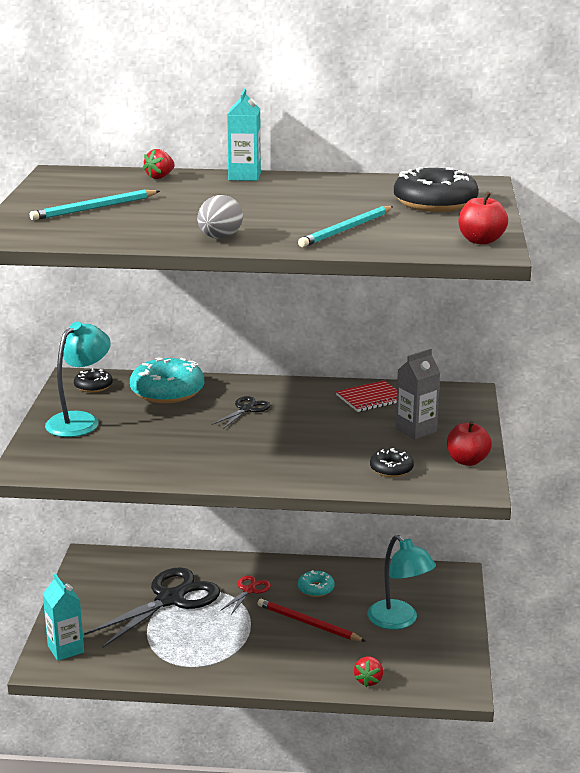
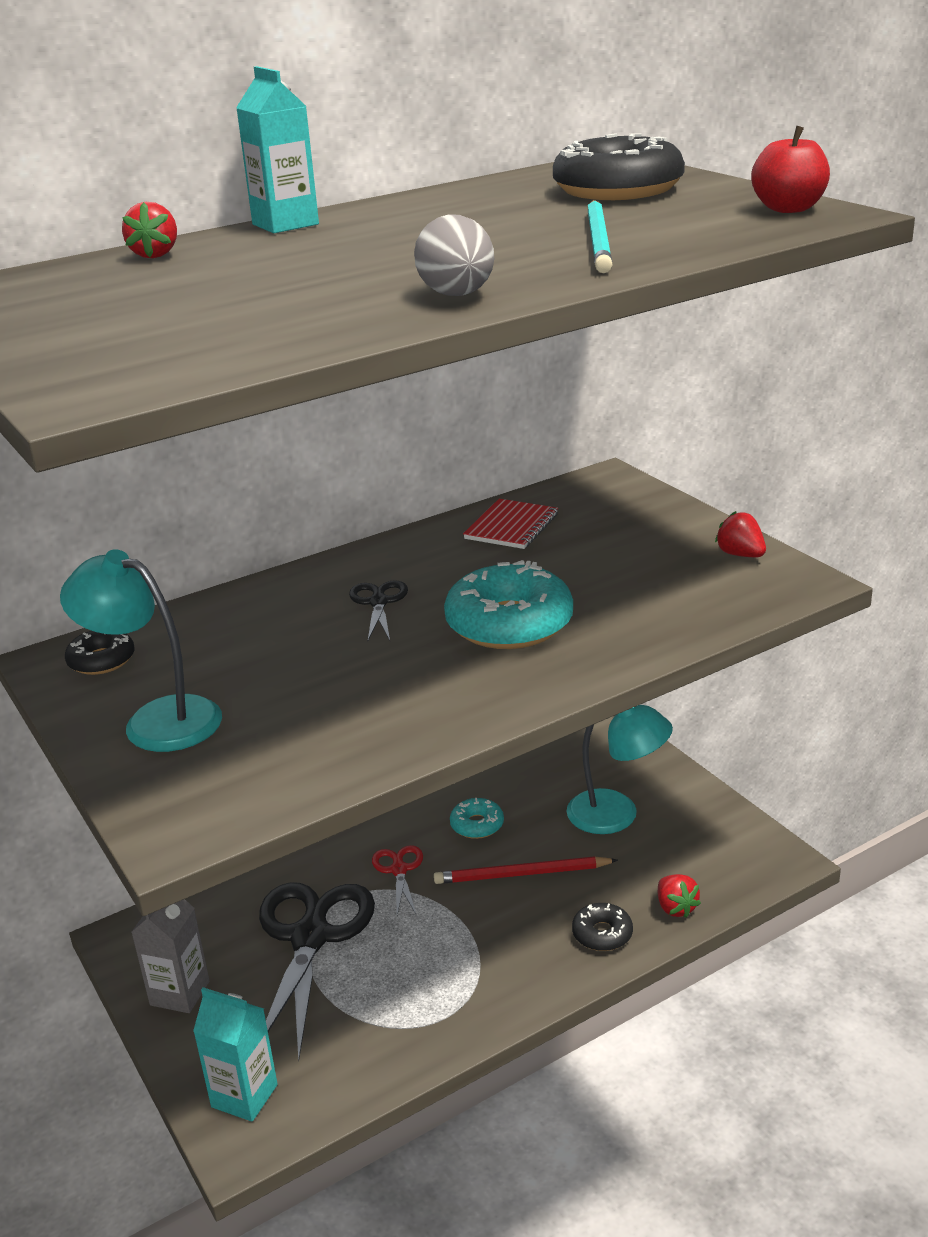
camera: 35 degrees left, 5 degrees up
(80, 421) = (157, 719): turquoise lamp -> turquoise lamp turned 60 degrees counterclockwise
(94, 208) = (150, 316): turquoise pencil -> none
(167, 391) = (228, 623): turquoise donut -> turquoise donut (509, 624)
(391, 469) = (678, 601): black donut -> black donut (602, 934)
(416, 430) = (626, 543): grey carton -> grey carton (180, 993)
(467, 461) = (740, 555): red apple -> red strawberry

